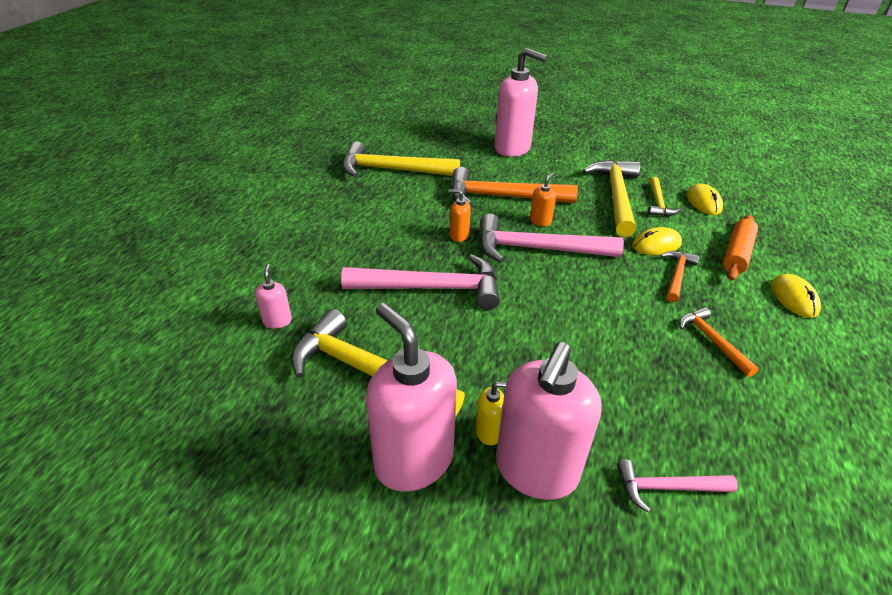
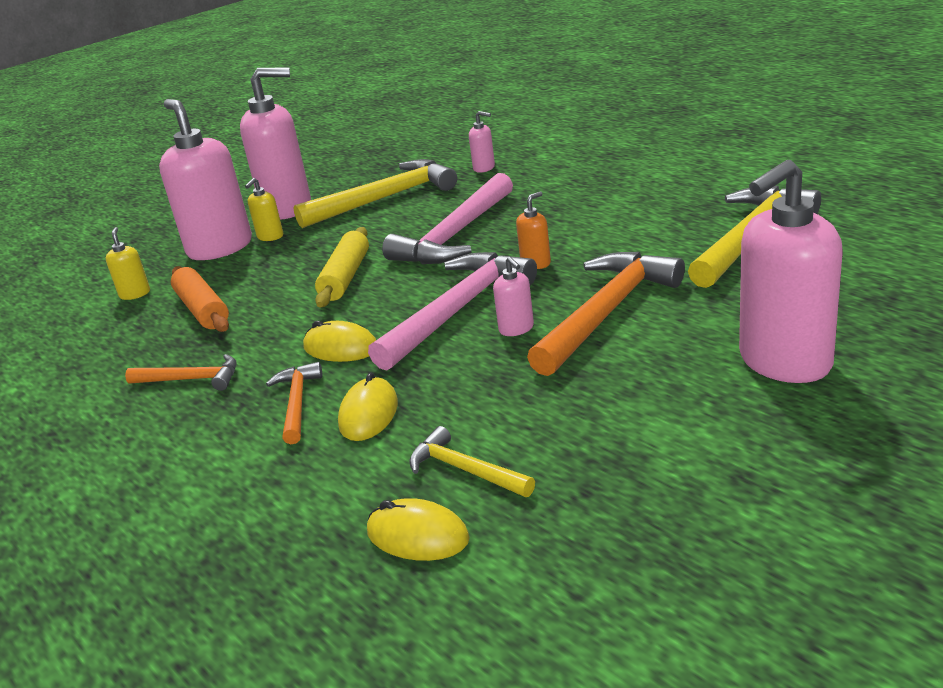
camera: 125 degrees right, 10 degrees down
(531, 325) = (345, 277): none -> yellow rolling pin
(540, 221) = (516, 329): orange soap dispenser -> pink soap dispenser
(616, 196) = (524, 427): yellow hammer -> none
(667, 487) = (135, 294): pink hammer -> yellow soap dispenser
(677, 275) = (297, 403): orange hammer -> orange hammer turned 150 degrees counterclockwise
(737, 254) = (267, 489): orange rolling pin -> orange rolling pin (202, 310)
(794, 298) = (145, 490): yellow mouse -> yellow mouse (340, 348)

